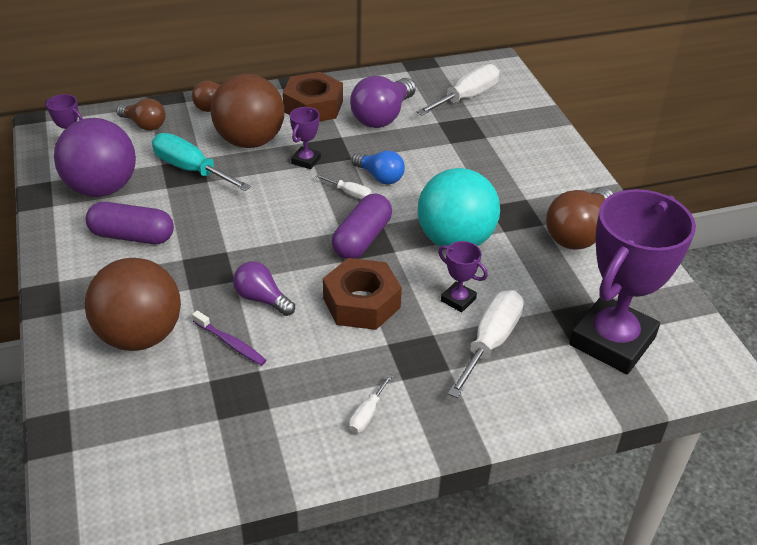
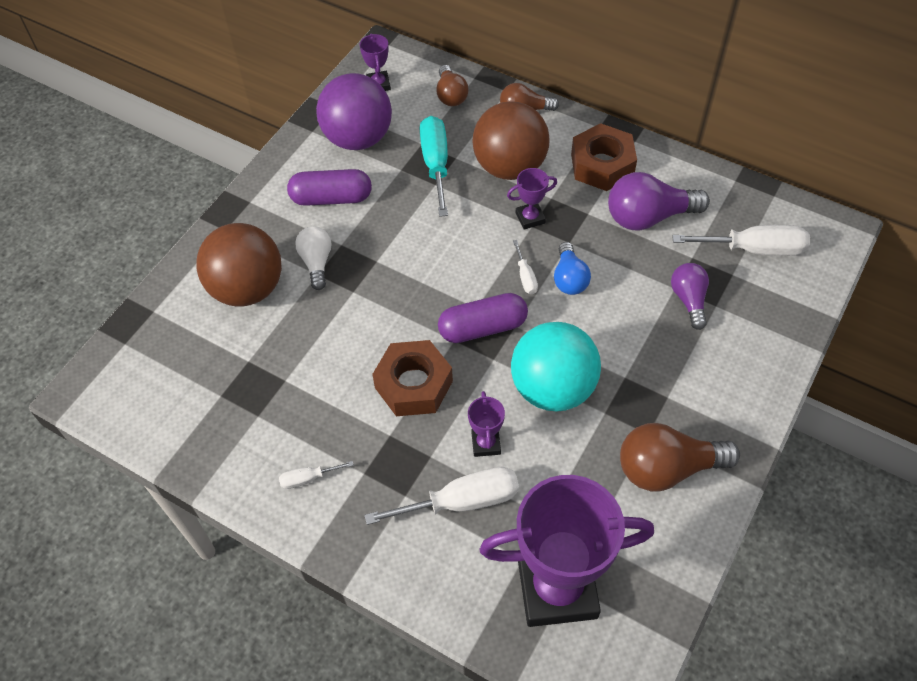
camera: 50 degrees right, 15 degrees up
(132, 236) = (331, 198): purple capsule -> purple capsule turned 60 degrees counterclockwise
(178, 282) = (316, 262): none -> white light bulb
(231, 343) = (292, 343): purple toothbrush -> none
(262, 299) = (352, 323): purple light bulb -> purple light bulb (689, 300)

